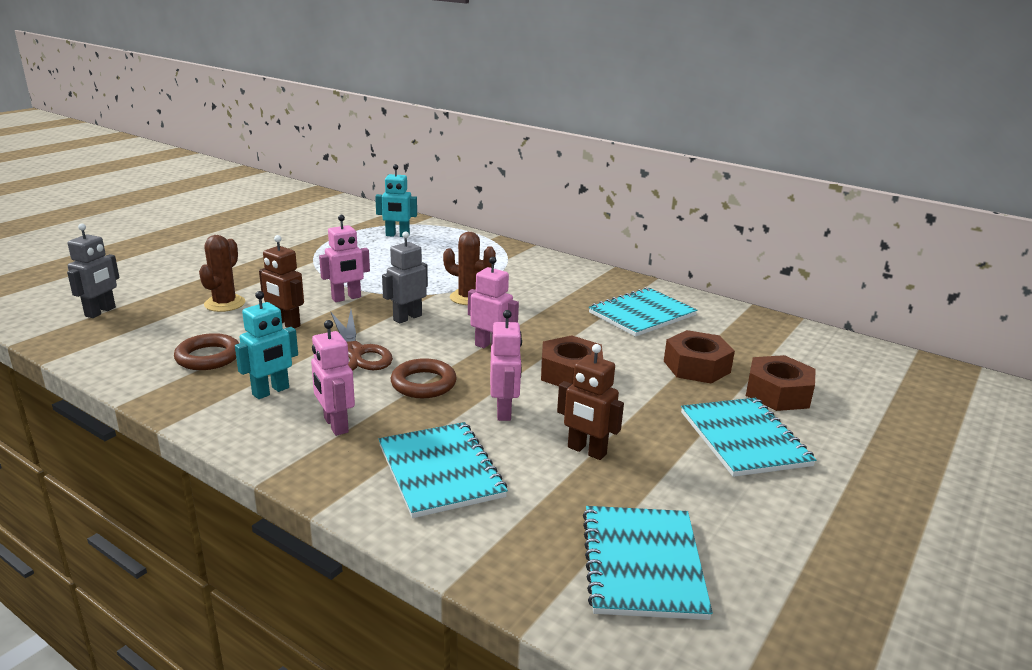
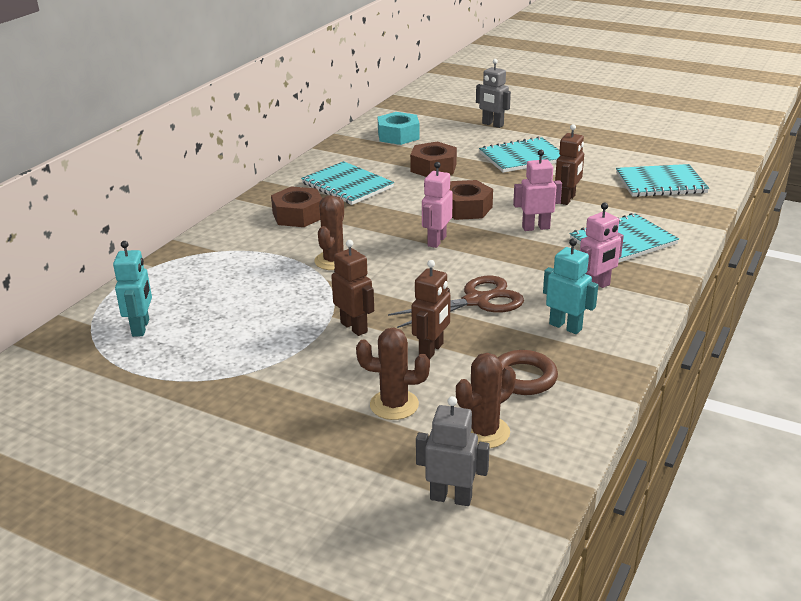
camera: 95 degrees left, 5 degrees up
(155, 331) = (484, 432): none -> brown cactus
(346, 298) = (354, 327): pink robot -> brown robot
(407, 318) = (391, 286): grey robot -> grey robot (492, 124)
(423, 384) = (513, 261): brown ring -> none
(778, 393) = (459, 146): brown nut -> brown nut (298, 215)
(805, 354) = (398, 136): none -> turquoise nut

